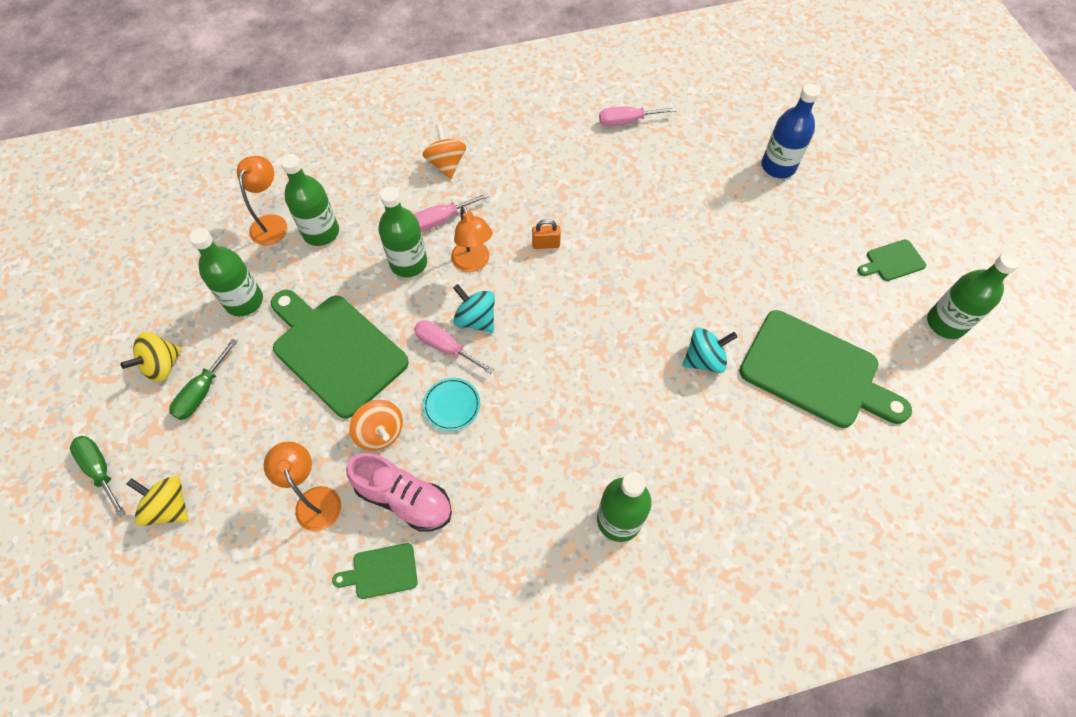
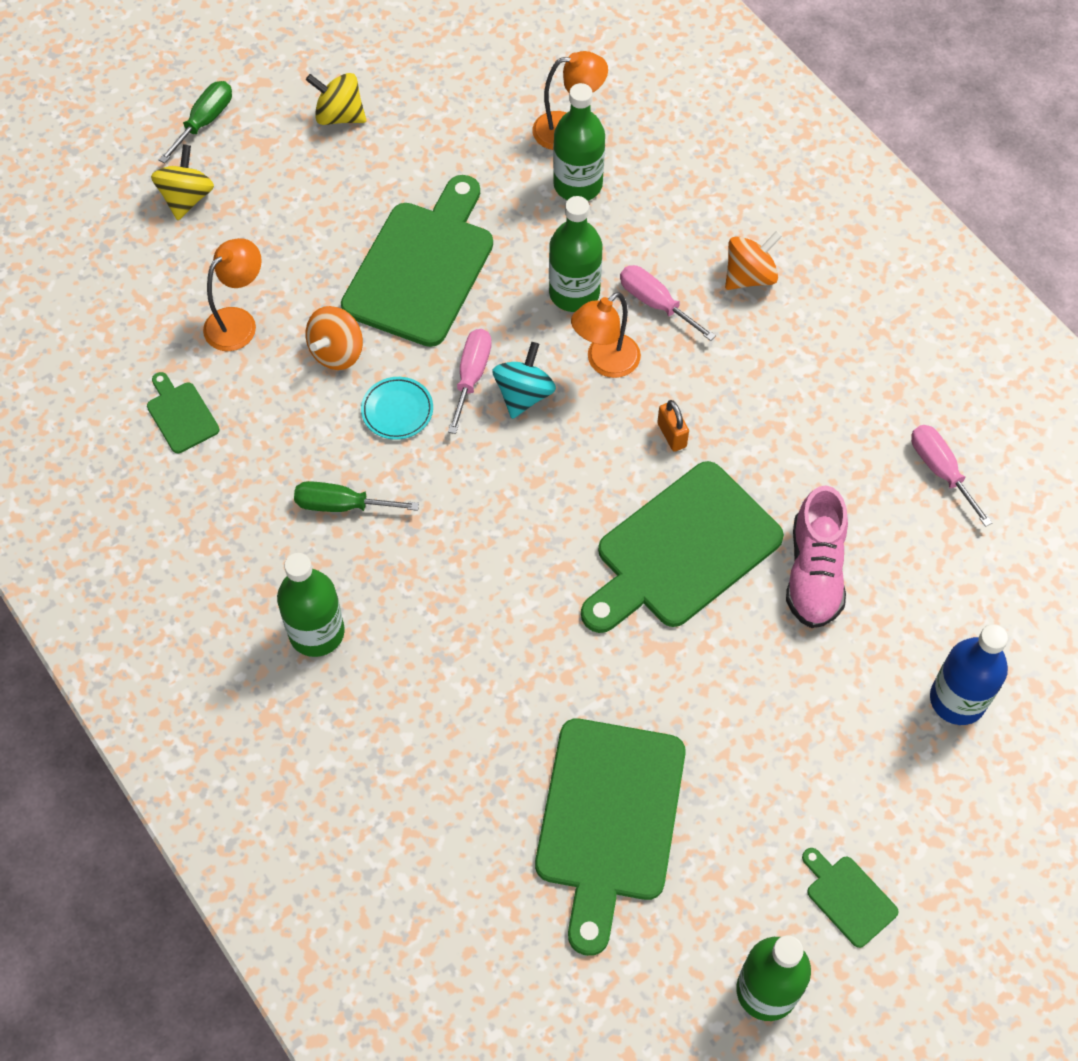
camera: 70 degrees right, 0 degrees up
(202, 392) = (322, 165): green screwdriver -> green screwdriver (341, 505)
(244, 301) = (450, 151): green bottle -> none
(404, 499) = (267, 405): pink shoe -> pink shoe (814, 572)
(633, 267) = (682, 550): none -> green cutting board
(704, 359) = (572, 674): turquoise spinning top -> none

